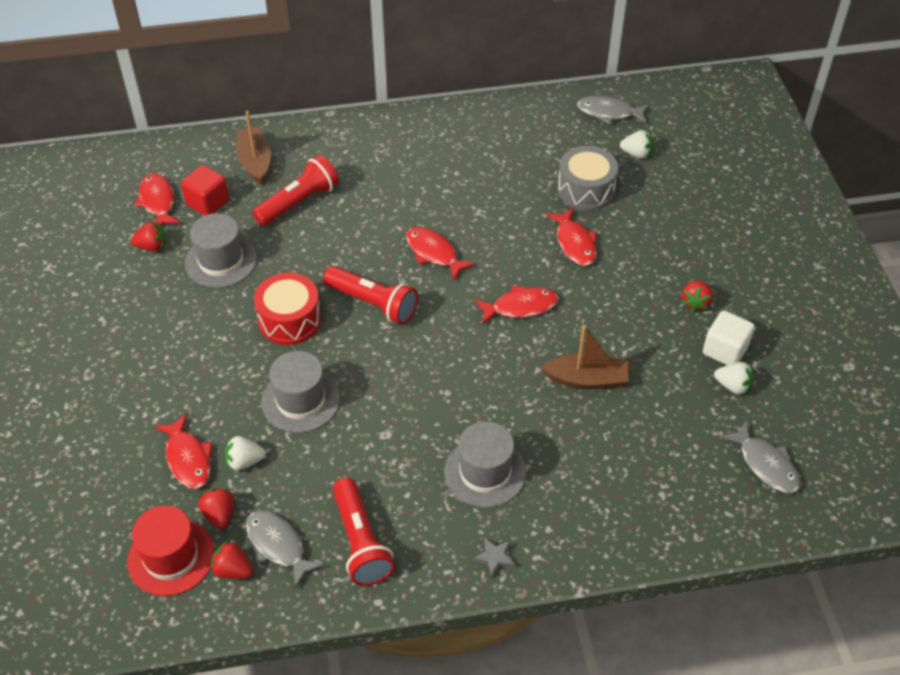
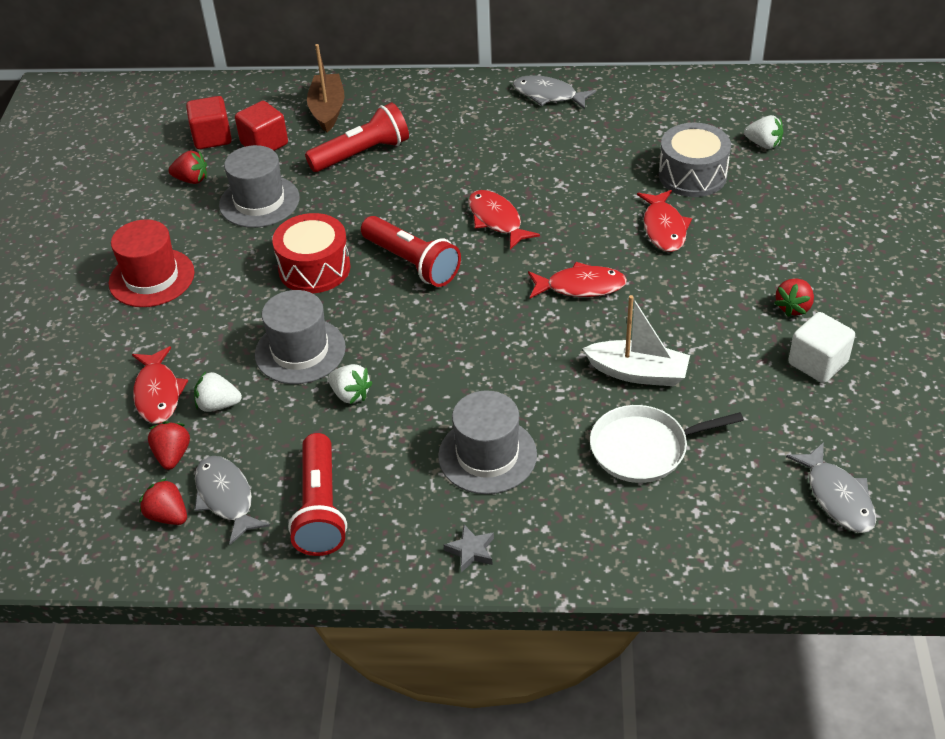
camera: 15 degrees right, 5 degrees down
(158, 201) = (212, 137): red fish -> red cube
(171, 557) = (105, 491): red hat -> red hat (151, 278)
(587, 379) = (638, 373): brown boat -> white boat
(608, 446) = (644, 448): none -> white pan
(609, 112) = (742, 100): grey fish -> grey fish (548, 95)
(732, 386) = (817, 403): white strawberry -> white strawberry (350, 394)

